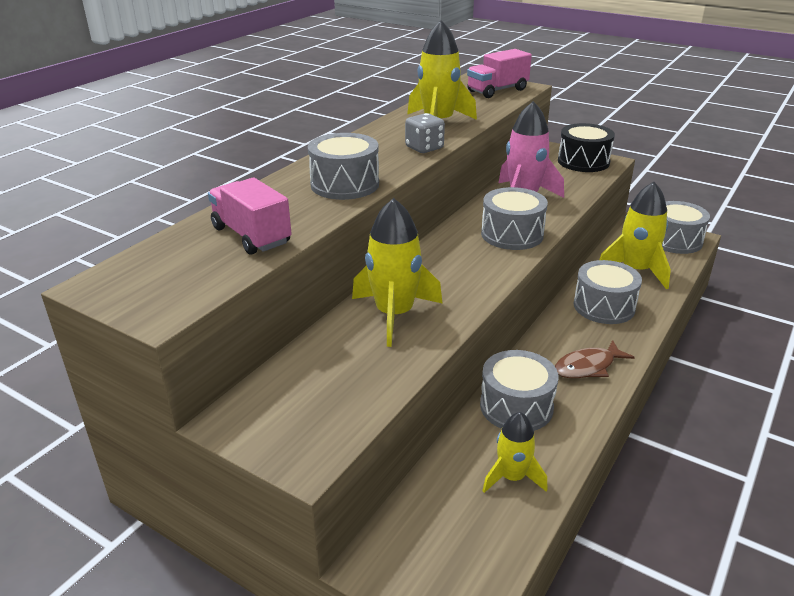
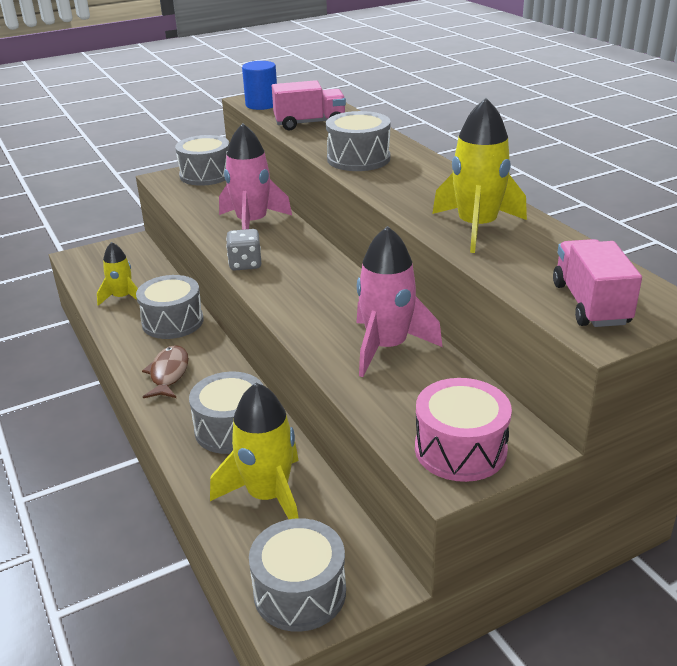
camera: 120 degrees right, 0 degrees up
(184, 293) = (262, 104): none -> blue cylinder
(394, 314) = (252, 223): yellow rocket -> pink rocket
(424, 148) = (406, 204): grey dice -> grey dice (245, 264)
(512, 234) = (310, 308): grey drum -> grey drum (206, 175)
(583, 161) = (460, 449): black drum -> pink drum

